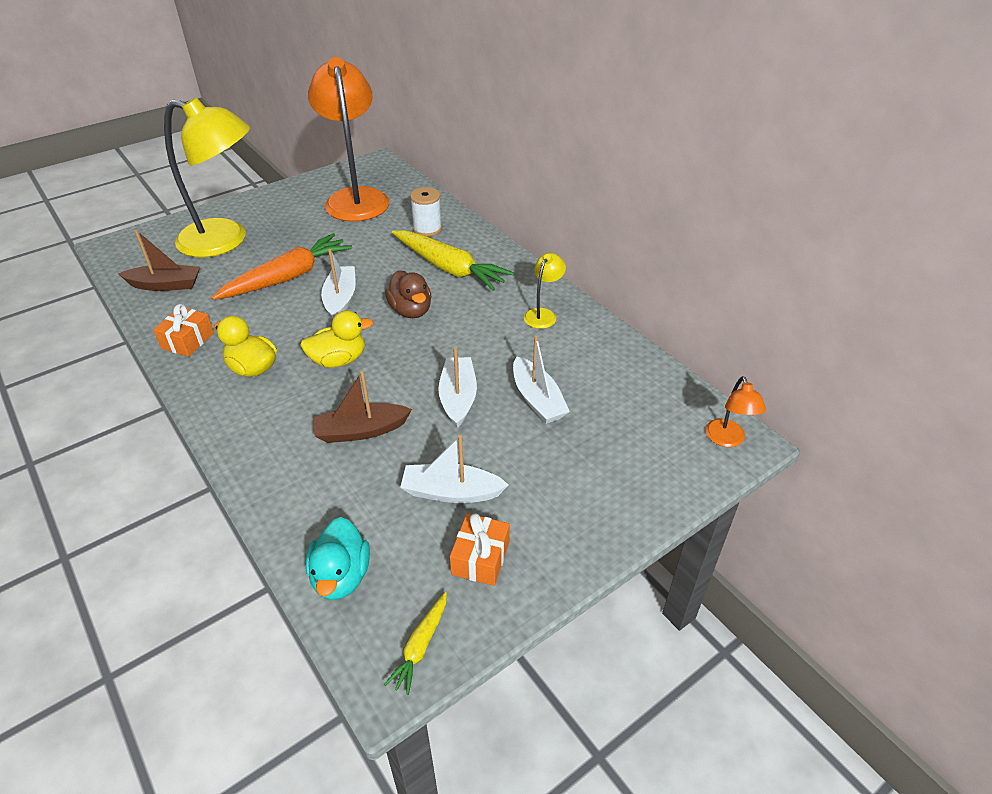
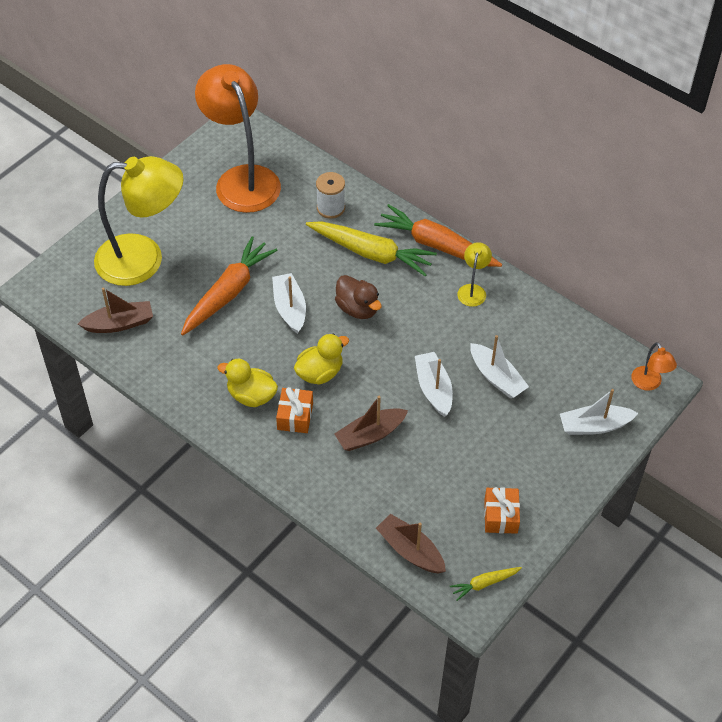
camera: 15 degrees left, 10 degrees up
(188, 340) = (178, 380): orange gift -> orange gift (295, 416)
(341, 576) = (410, 550): turquoise duck -> brown boat
(420, 646) = (484, 583): yellow carrot -> yellow carrot turned 60 degrees clockwise
(451, 492) = (461, 471): white boat -> white boat (594, 426)
(520, 272) = (436, 245): none -> orange carrot

